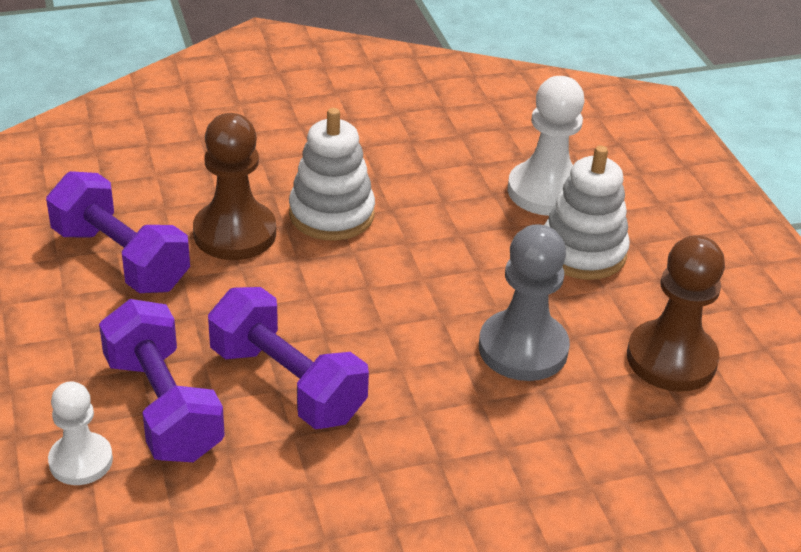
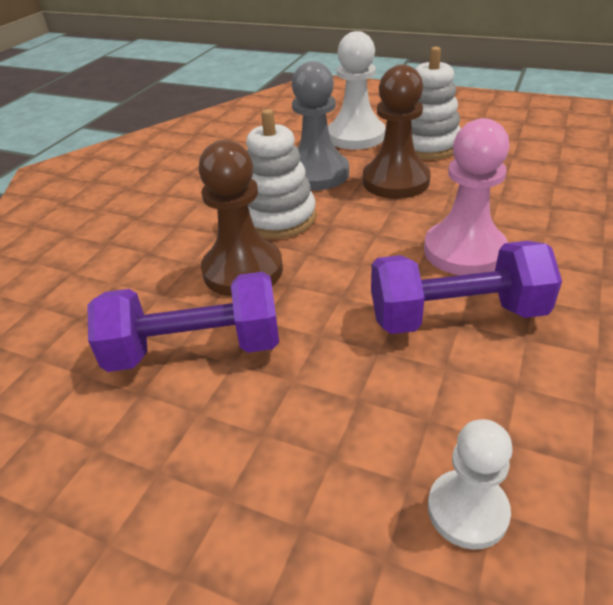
camera: 45 degrees left, 0 degrees up
(163, 407) = (428, 406): purple dumbbell -> none
(392, 355) = (464, 251): none -> pink pawn
(523, 348) = (503, 197): grey pawn -> grey pawn (317, 174)
(671, 359) = (555, 154): brown pawn -> brown pawn (395, 181)

